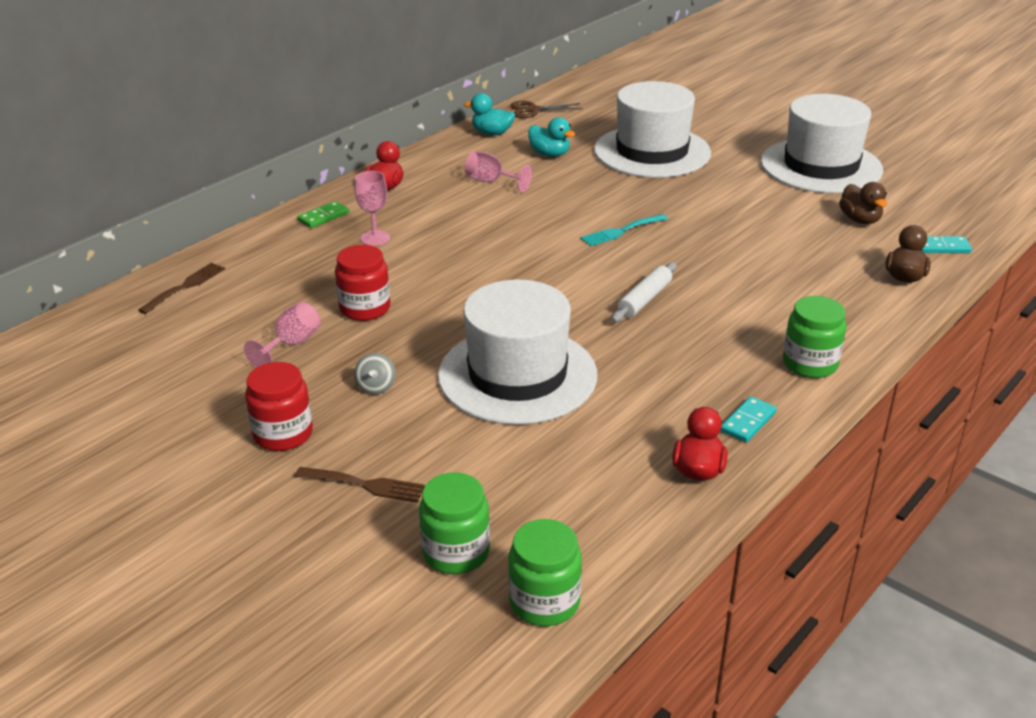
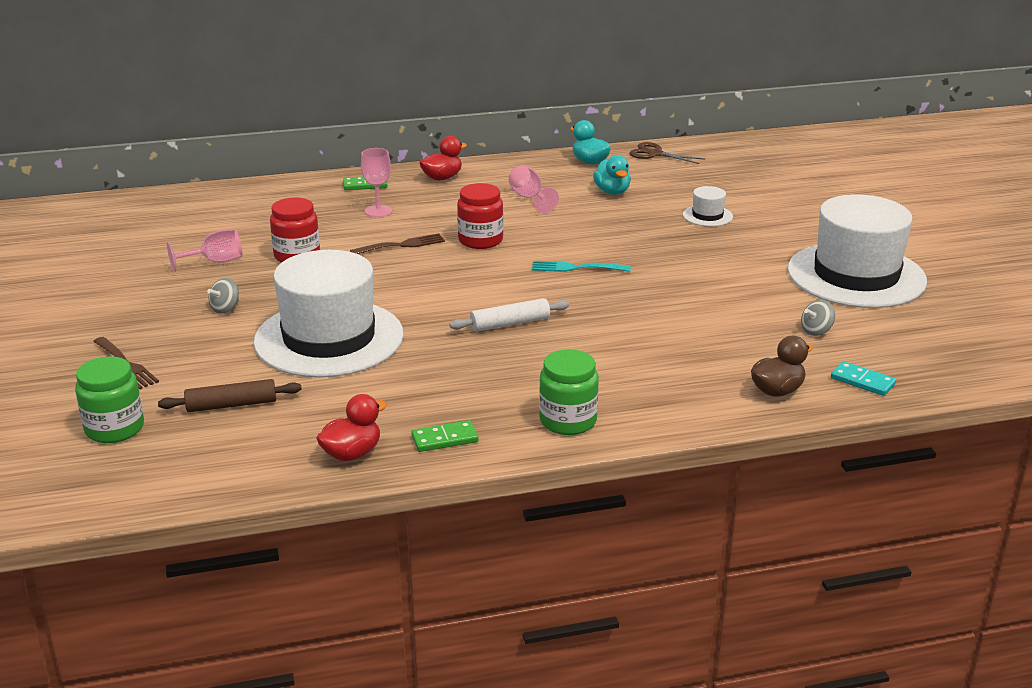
camera: 35 degrees right, 5 degrees down
(185, 286) = (207, 202): brown fork -> brown fork (402, 245)
(283, 434) = (126, 314): red jar -> red jar (480, 240)
(529, 476) = (231, 405): none -> brown rolling pin
(544, 602) = (118, 483): green jar -> none
(652, 152) = (707, 216): white hat -> white hat, size x0.40
(748, 422) = (445, 439): turquoise domino -> green domino
(860, 220) = (816, 331): brown duck -> grey spinning top

